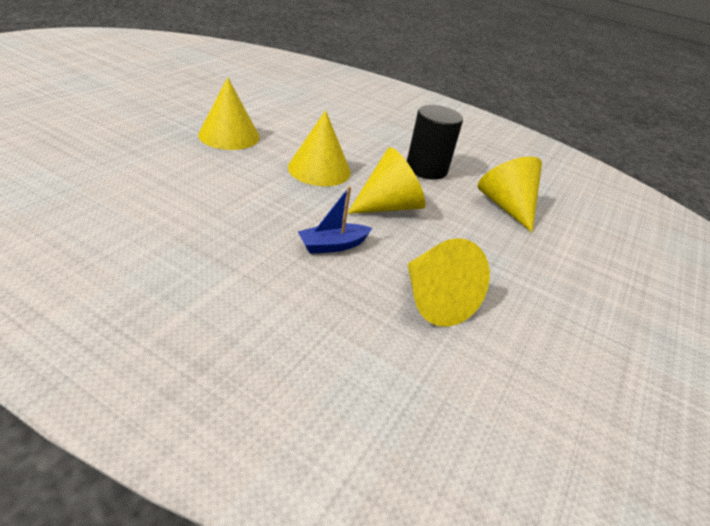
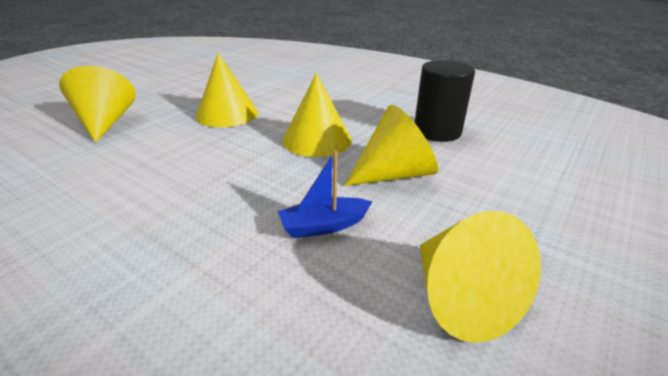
camera: 10 degrees right, 5 degrees down
(506, 206) = (537, 165): yellow cone -> yellow cone (105, 122)

